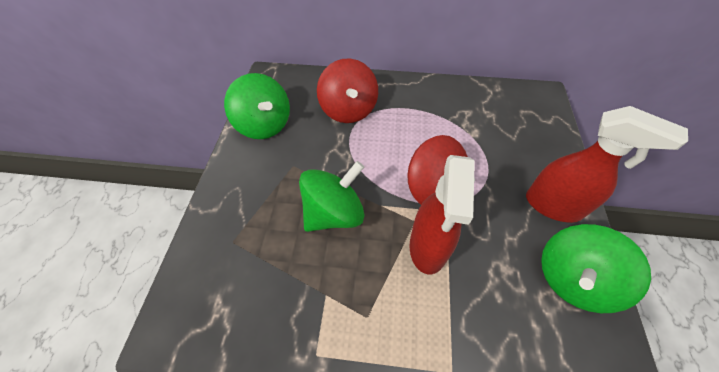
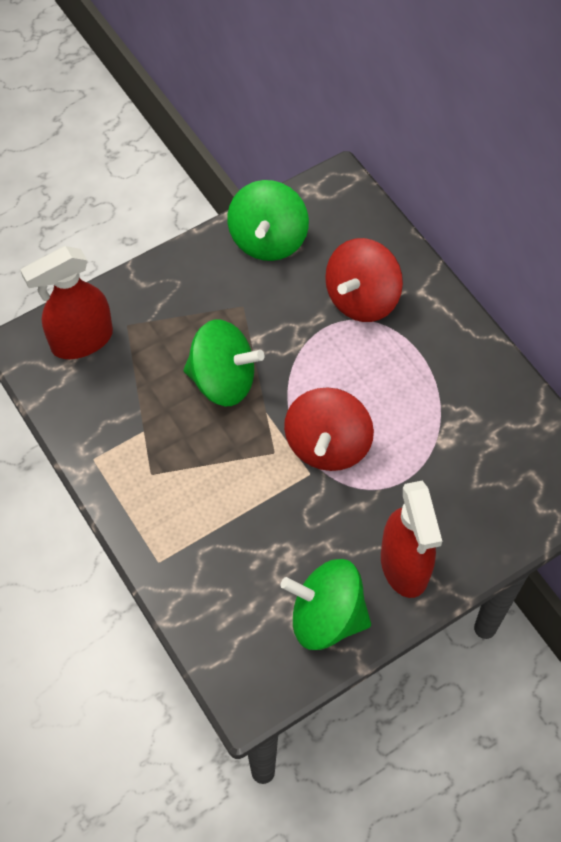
camera: 50 degrees right, 5 degrees up
(428, 247) = (256, 480): red spray bottle -> red spray bottle (81, 340)

